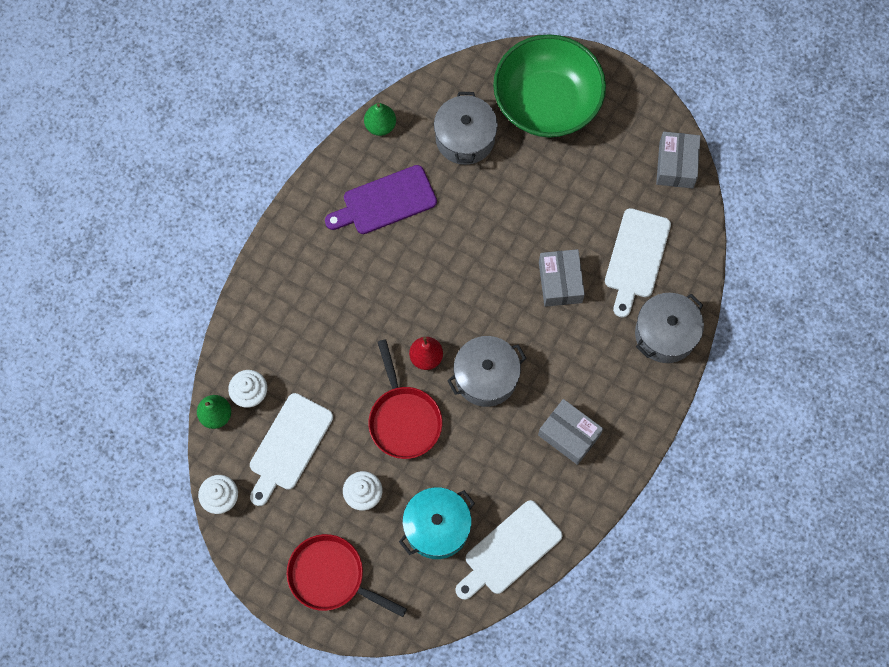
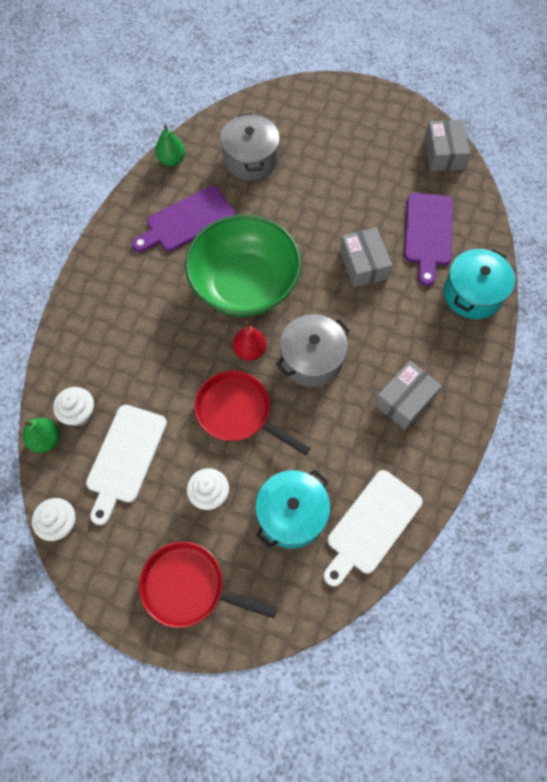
camera: 10 degrees left, 5 degrees down
(403, 419) = (238, 412): red pan -> red pan turned 150 degrees clockwise
(547, 103) = (317, 122): green bowl -> green bowl (244, 284)
(569, 435) = (405, 400): grey box -> grey box turned 75 degrees counterclockwise
(636, 257) = (428, 233): white cutting board -> purple cutting board
(665, 334) = (473, 294): grey pot -> turquoise pot

